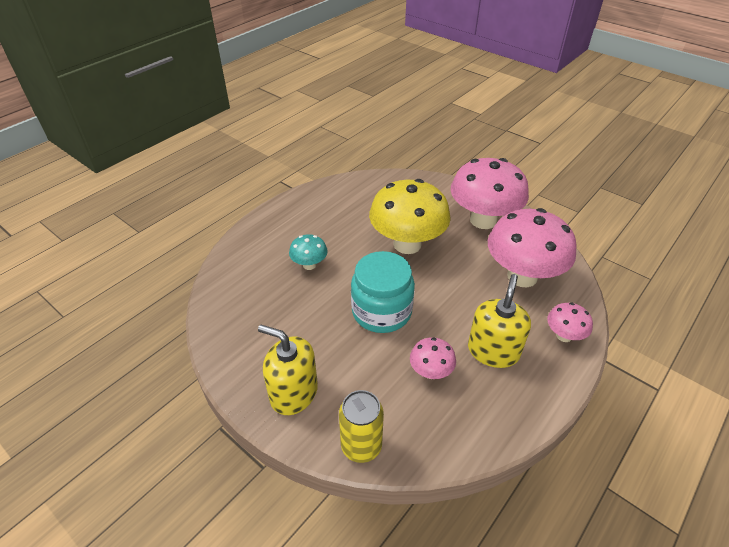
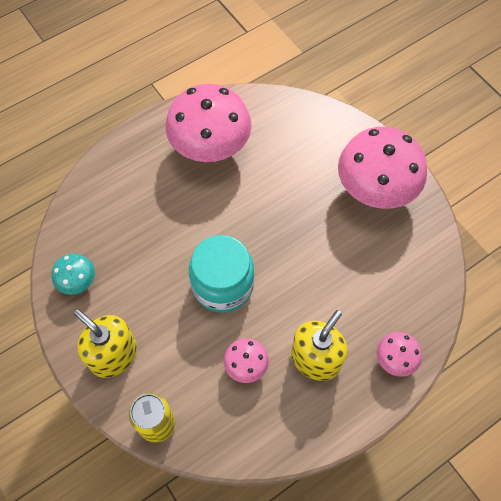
camera: 15 degrees right, 20 degrees up
(309, 265) = (168, 208): turquoise mushroom -> turquoise mushroom (78, 282)
(407, 244) = (278, 205): yellow mushroom -> none
(522, 276) = (384, 277): pink mushroom -> pink mushroom (210, 148)

